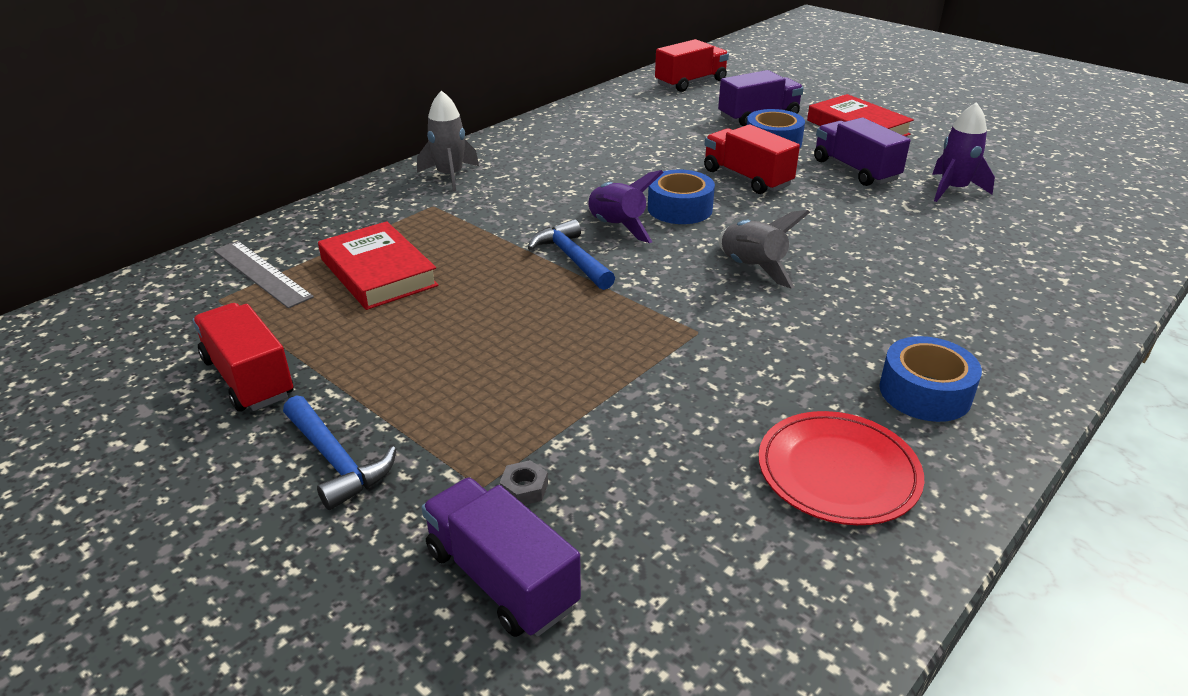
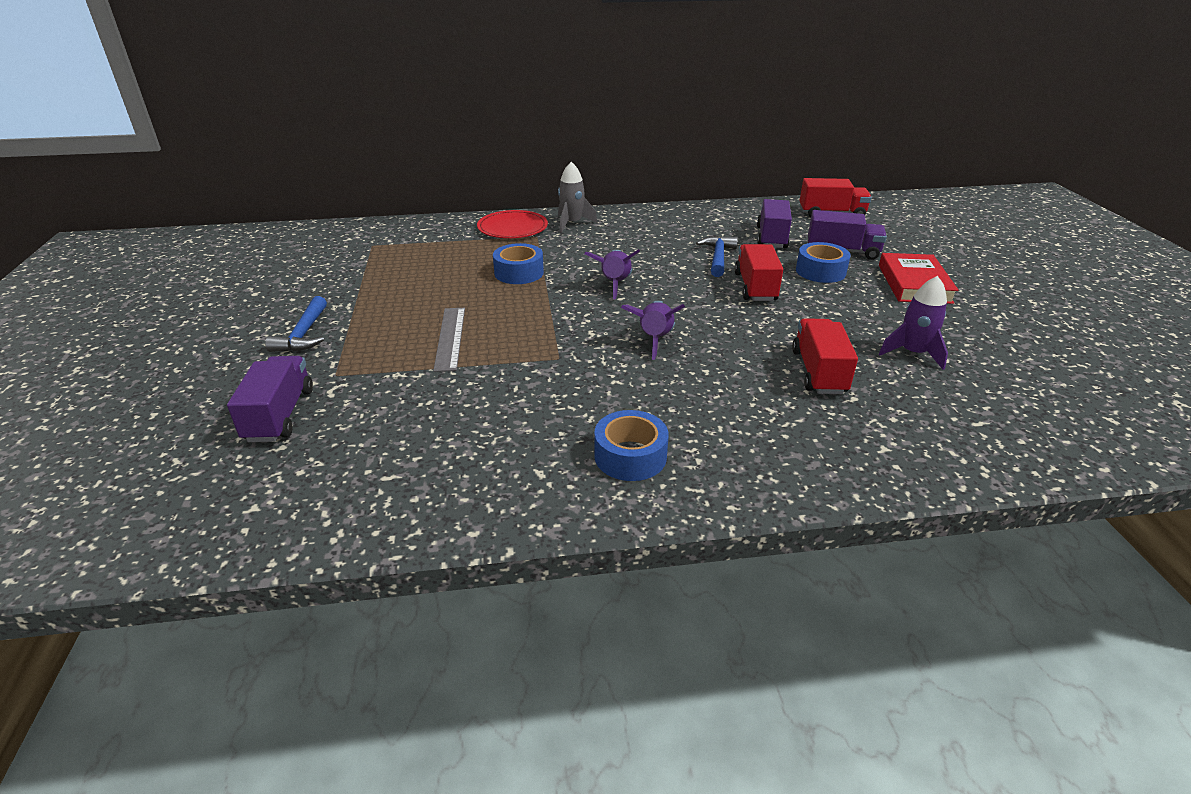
camera: 40 degrees right, 0 degrees up
(248, 378) = (329, 284): red truck -> red truck (818, 372)
(261, 273) = (407, 240): grey ruler -> grey ruler (450, 338)
(378, 272) = (455, 260): red book -> none
(524, 488) = (349, 385): grey nut -> none
(571, 258) = (559, 291): blue hammer -> blue hammer (718, 257)
(680, 208) = (674, 288): blue tape -> blue tape (519, 273)
(751, 268) = (654, 340): grey rocket -> purple rocket
(838, 472) = (499, 464): red plate -> red plate (512, 228)
(855, 170) = (852, 311): purple truck -> purple truck (771, 237)

